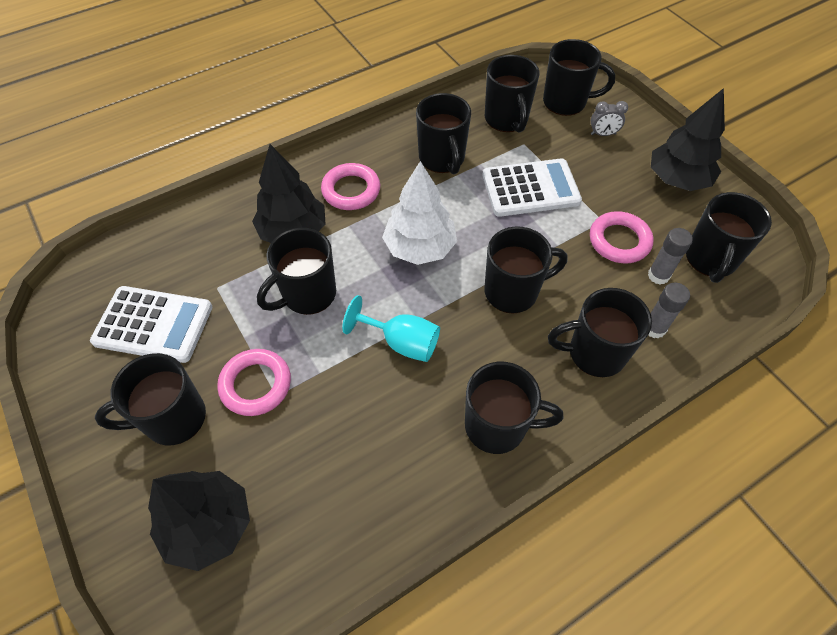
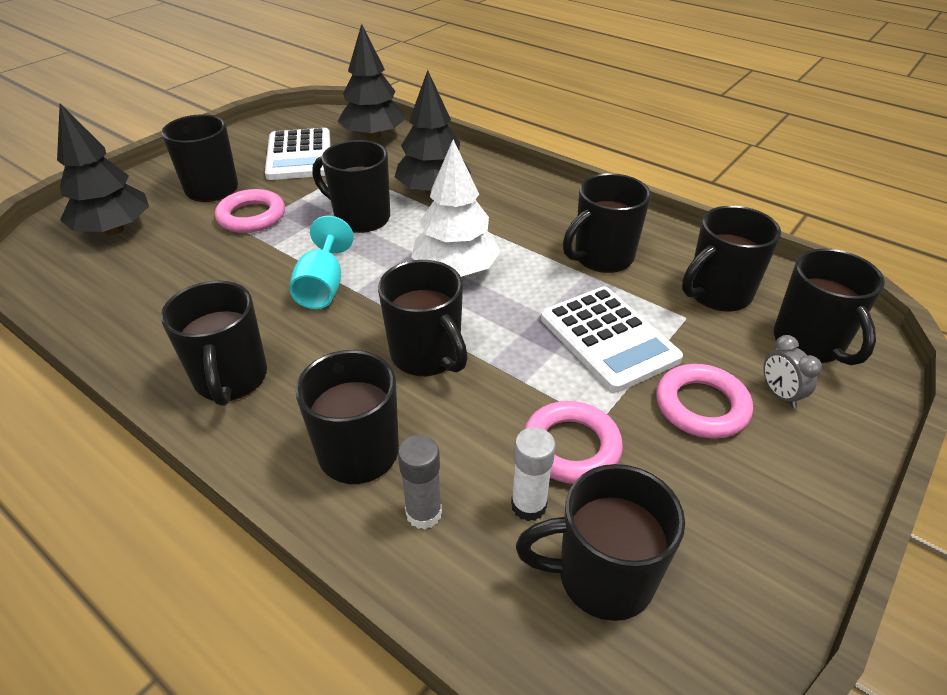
camera: 70 degrees right, 15 degrees down
(351, 190) = (508, 209): pink ring -> pink ring (701, 406)
(658, 275) = (528, 505): grey glue stick -> white glue stick
(677, 179) = (758, 506): black tree -> black tree (373, 136)

